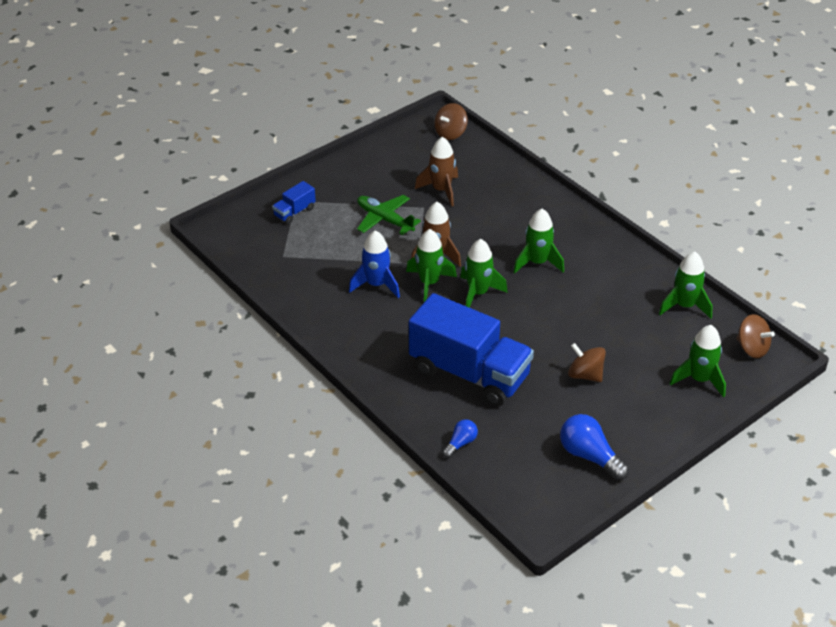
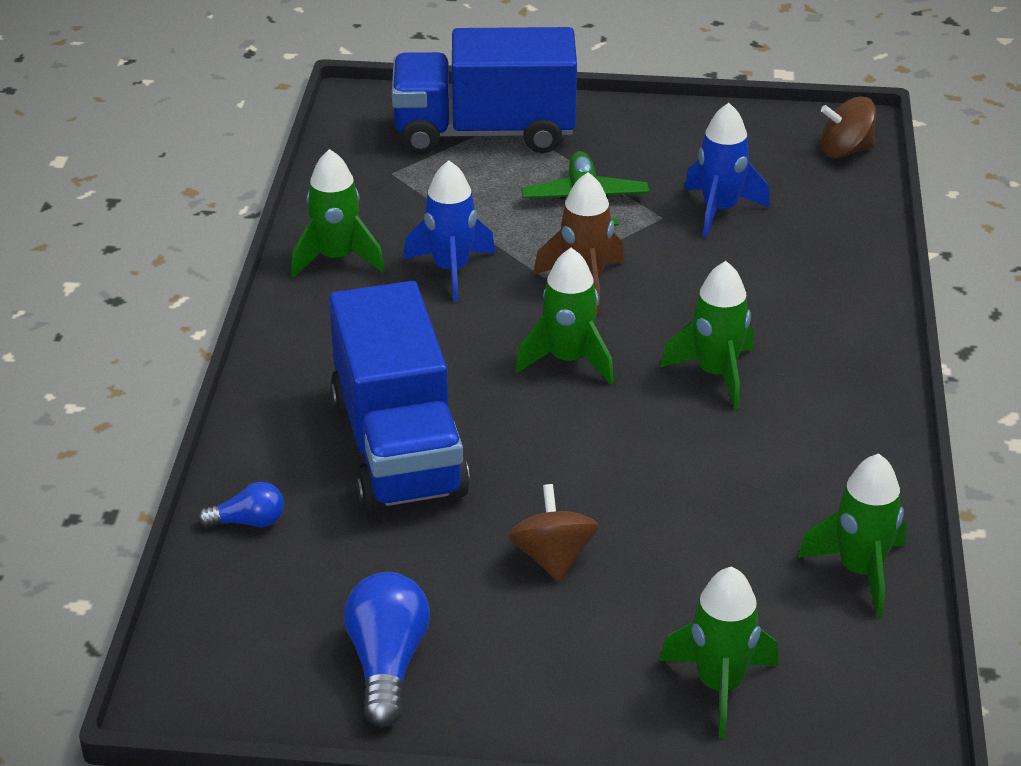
camera: 45 degrees right, 5 degrees down
(294, 212) = (484, 133): blue truck -> blue truck, size x2.40
(429, 283) = (522, 309): green rocket -> green rocket (337, 258)
(441, 190) = (720, 210): brown rocket -> blue rocket
(752, 348) = (882, 705): brown spinning top -> none

